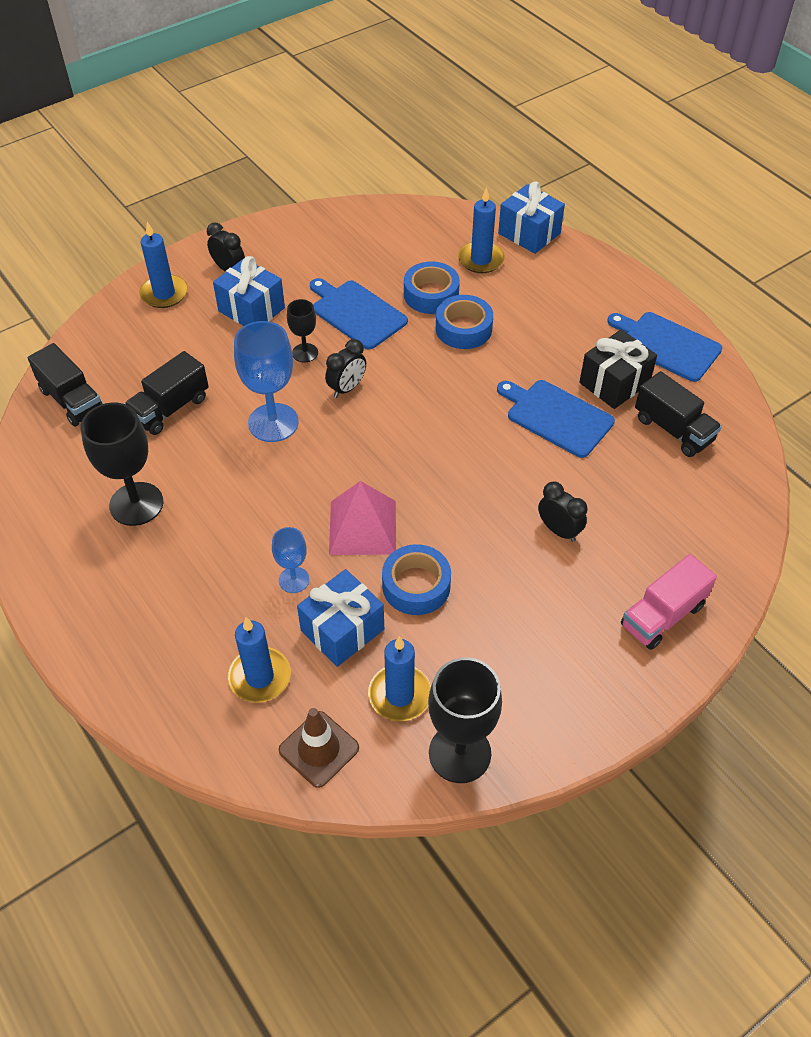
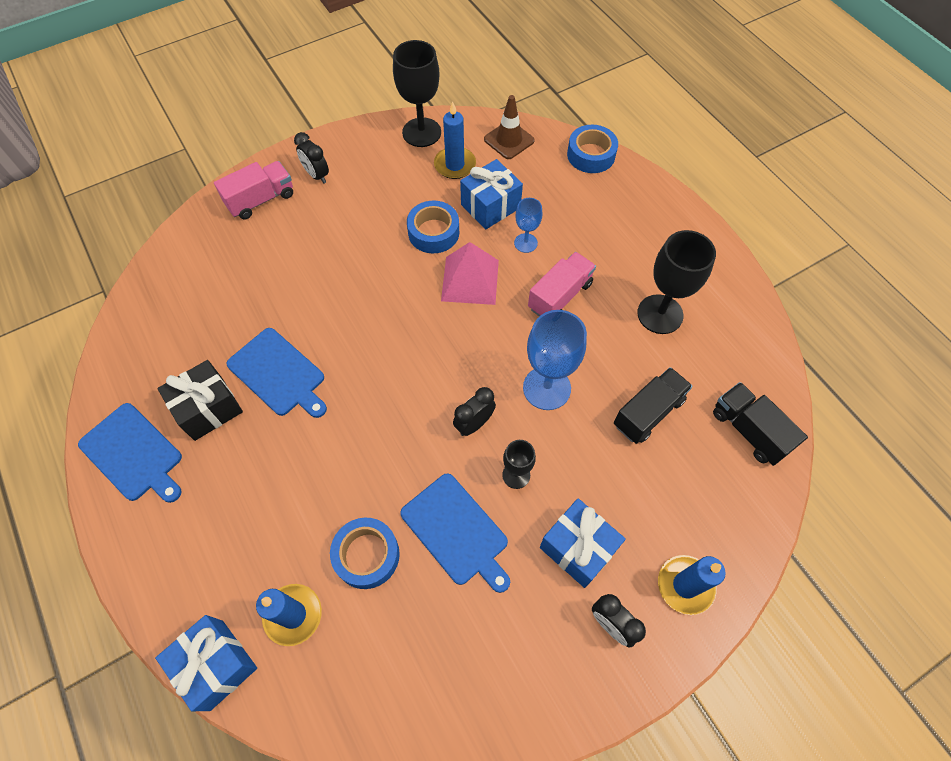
camera: 175 degrees left, 10 degrees up
(253, 516) = (560, 296): none -> pink truck
(259, 677) = (548, 181): blue candle -> none
(463, 329) = (341, 496): blue tape -> blue tape (591, 155)
(559, 530) = (313, 266): black clock -> black clock (317, 175)
(673, 429) = (177, 351): black truck -> none

